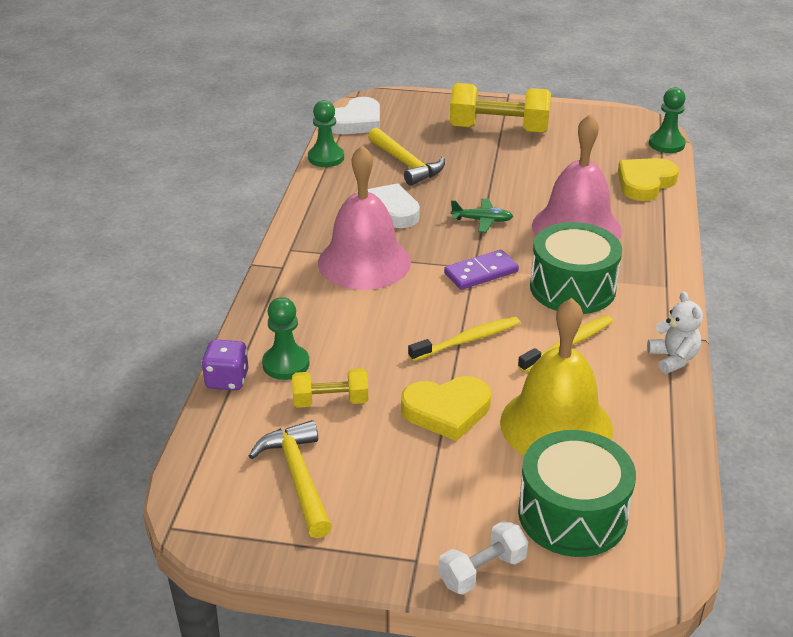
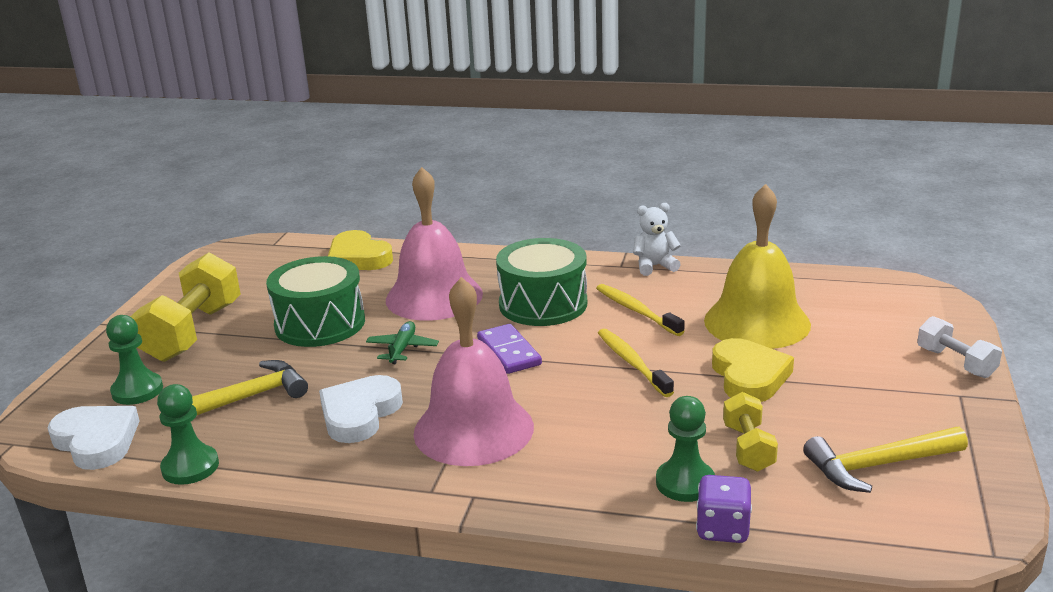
camera: 85 degrees left, 10 degrees down
(572, 514) = (869, 320): green drum -> green drum (320, 323)
(666, 144) = (286, 242): green pawn -> green pawn (137, 390)

